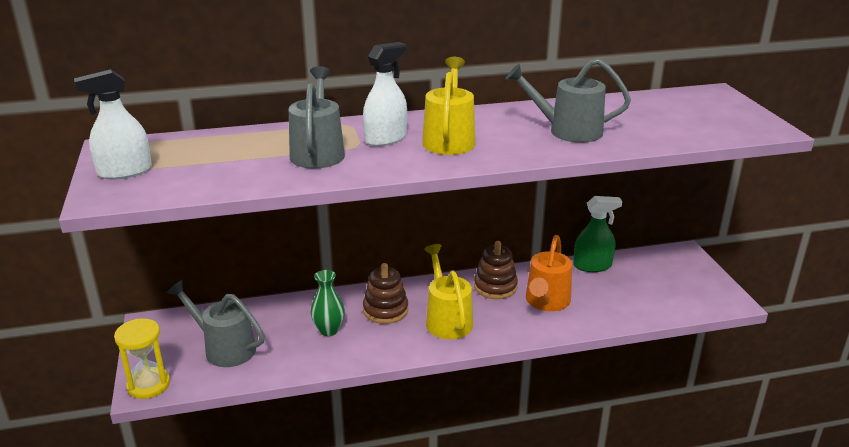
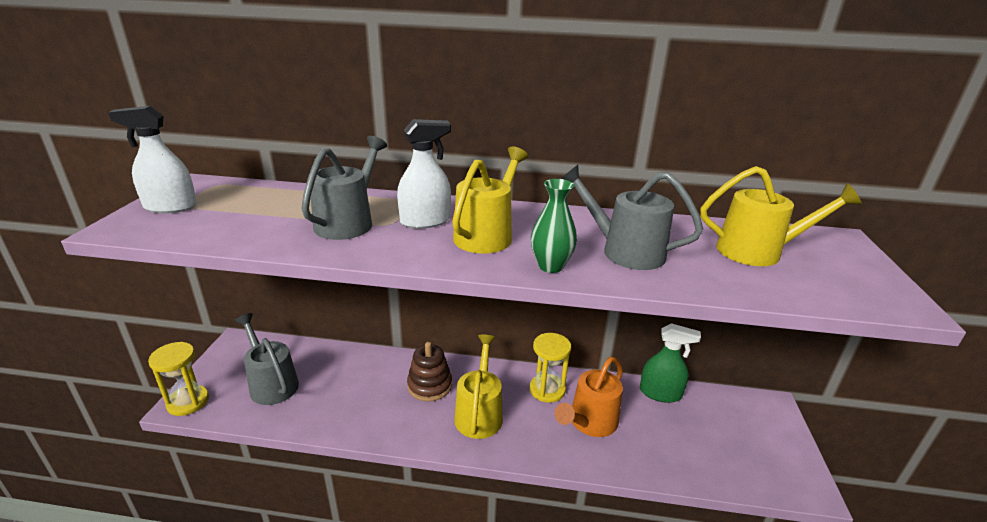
camera: 20 degrees right, 0 degrees up
(329, 330) = (367, 392): green vase -> green vase (551, 266)
(495, 287) = (547, 390): brown stacking toy -> yellow hourglass
(663, 113) = (758, 252): none -> yellow watering can

